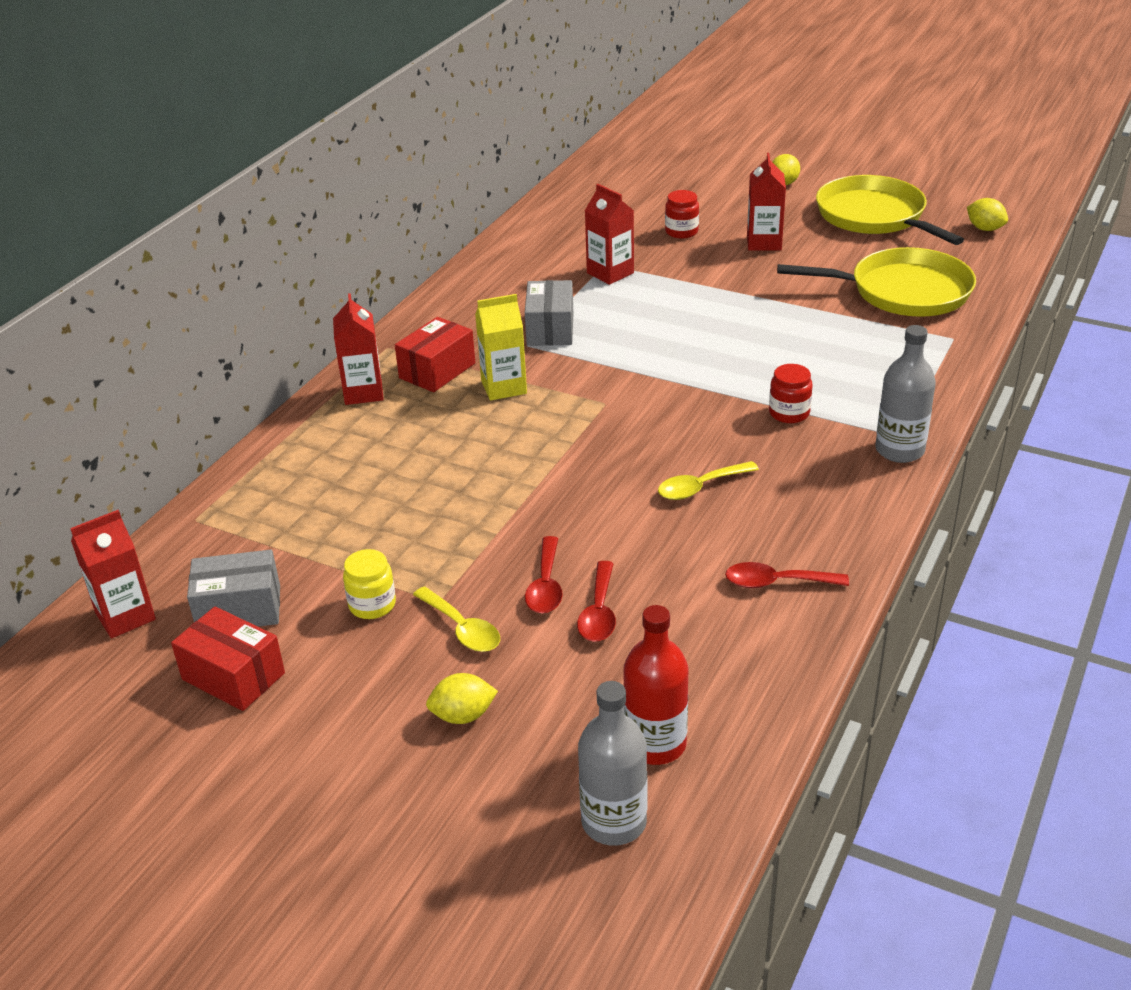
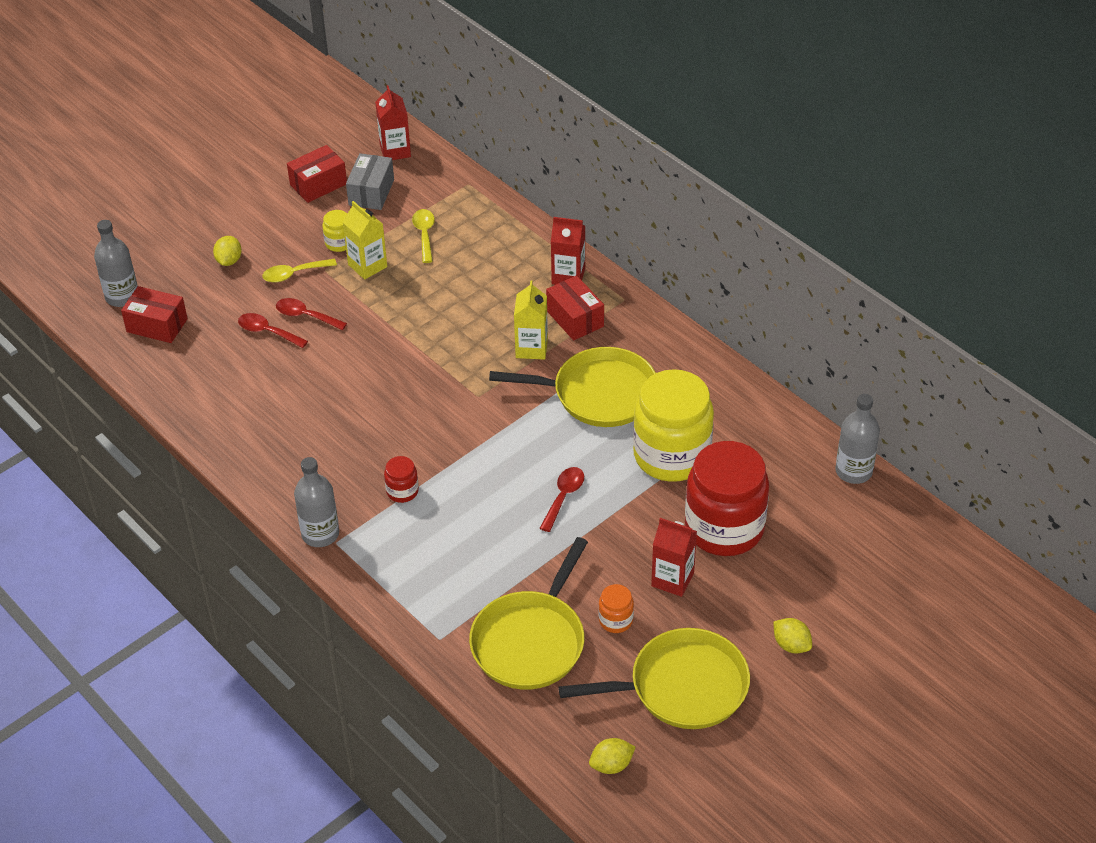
camera: 110 degrees right, 10 degrees up
(412, 560) = (367, 266): none -> yellow carton
(550, 329) = (599, 394): grey box -> yellow pan
(565, 190) = (853, 471): none -> grey bottle
(610, 273) = (671, 455): red carton -> yellow jar
(655, 744) = (157, 325): red bottle -> red box
(681, 232) = (724, 528): red jar -> red jar, size x2.40
(700, 487) = (350, 414): yellow spoon -> yellow spoon (424, 234)
(777, 582) = (237, 417): red spoon -> red spoon (563, 497)
(836, 258) = (615, 620): none -> orange jar

